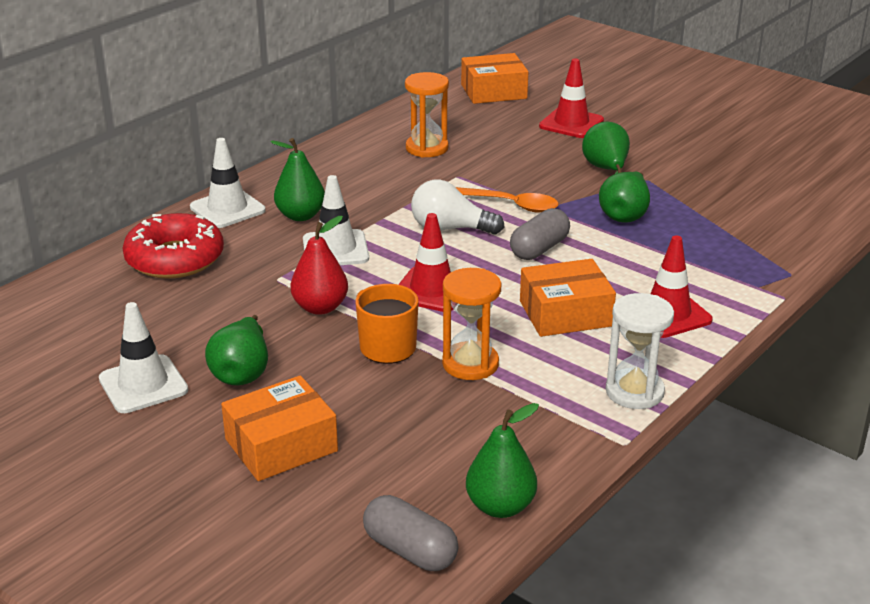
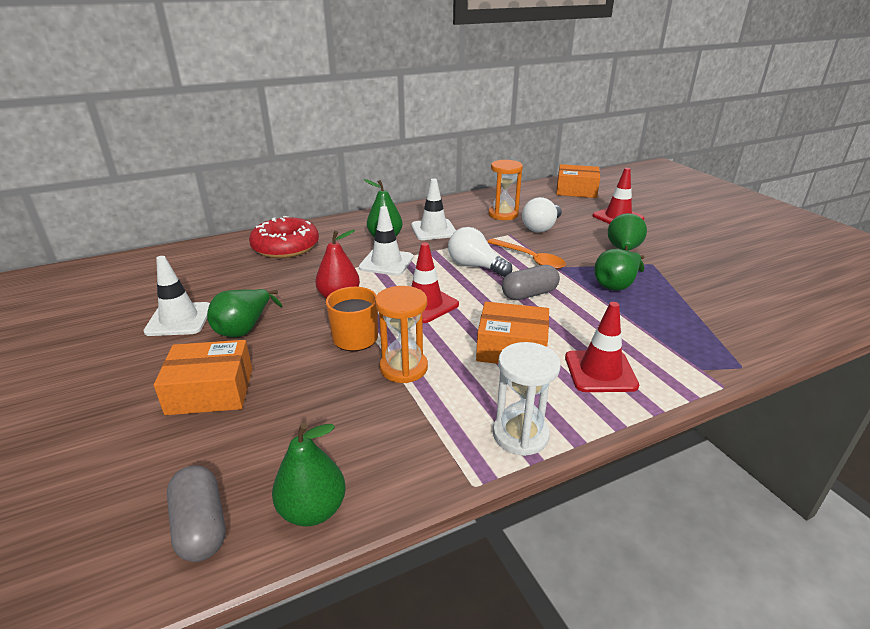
camera: 25 degrees right, 0 degrees up
(227, 209) = (346, 225): white traffic cone -> white traffic cone (433, 230)
(489, 157) = (541, 227): none -> white light bulb

